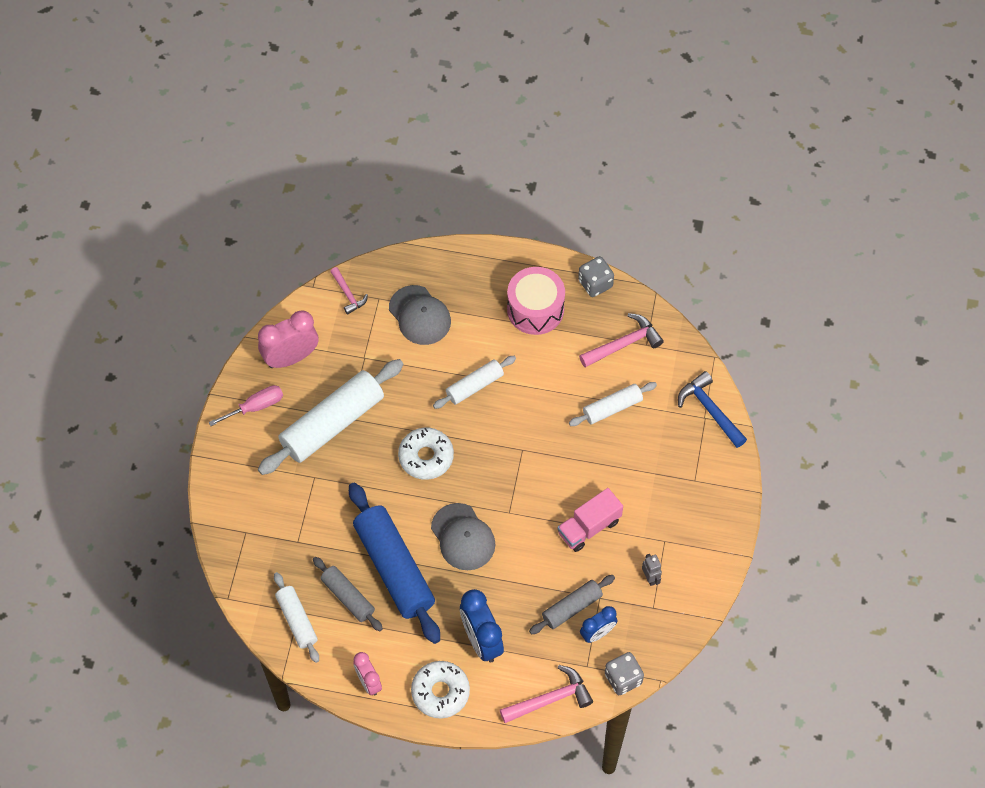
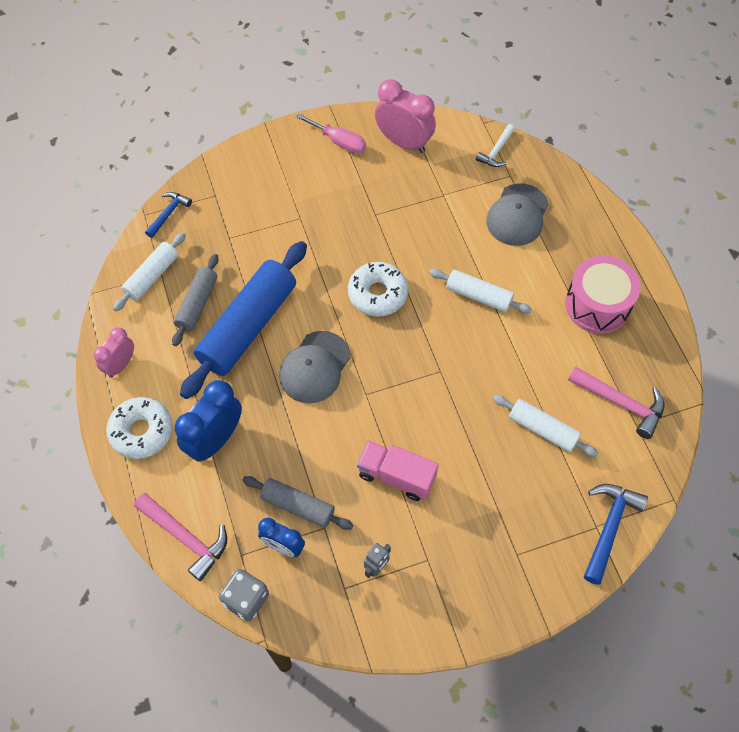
camera: 60 degrees right, 0 degrees up
(240, 578) = (168, 214): none -> blue hammer
(332, 423) = (361, 204): white rolling pin -> none
(348, 294) = (496, 151): pink hammer -> white hammer
(595, 284) = (666, 343): grey dice -> none

